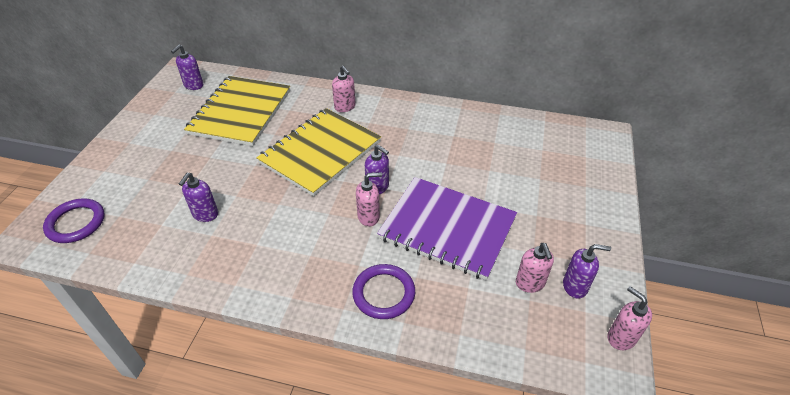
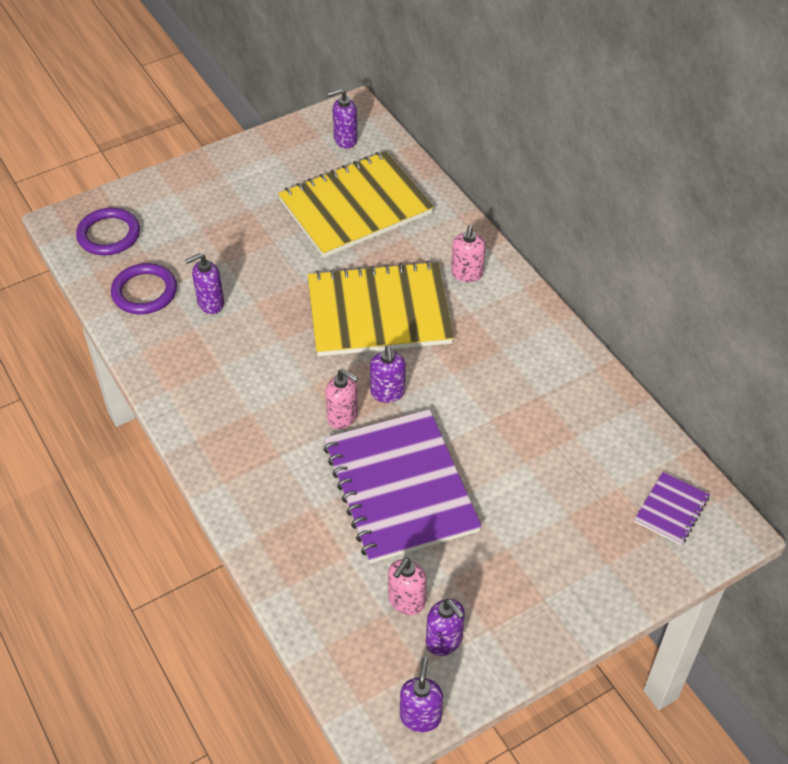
camera: 45 degrees right, 5 degrees up
(384, 293) = (270, 498): purple ring -> purple ring (144, 292)
(575, 143) = (671, 509): none -> purple notebook
(621, 337) = (420, 716): pink soap dispenser -> purple soap dispenser

